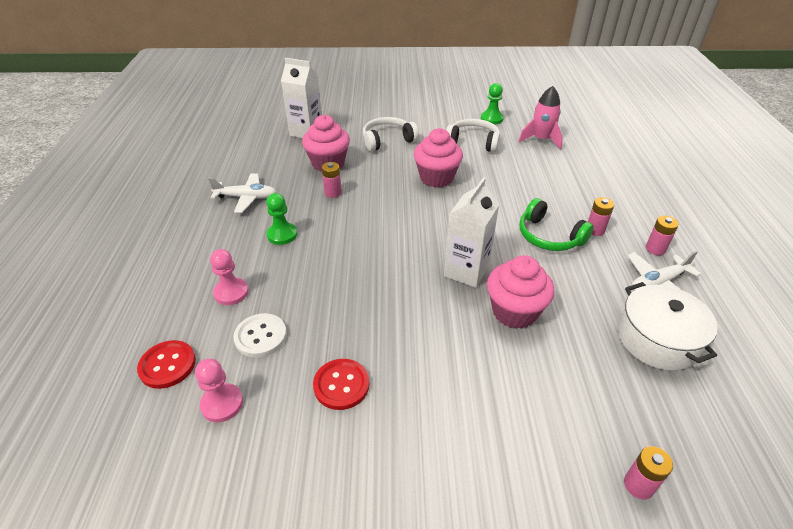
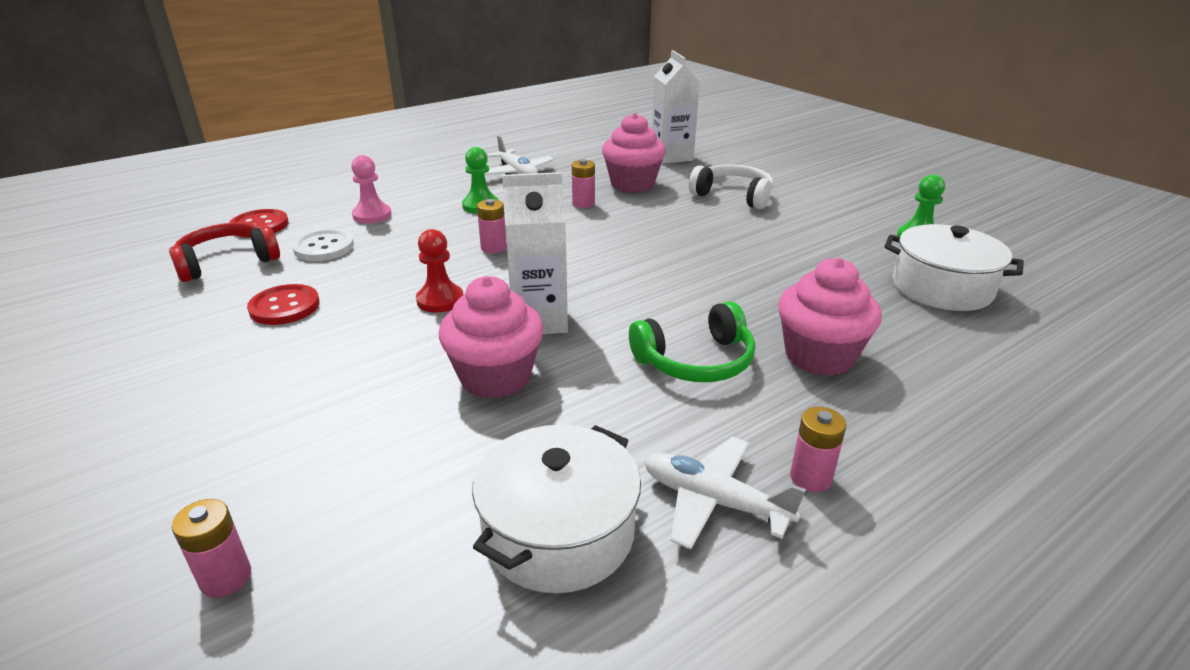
camera: 55 degrees right, 10 degrees down
(222, 404) = (227, 262): pink pawn -> red headphones
(405, 303) = (440, 300): none -> red pawn
(436, 178) = (705, 245): pink cupcake -> pink cupcake (819, 356)
(473, 142) = (831, 243): white headphones -> none
(541, 139) = (942, 288): pink rocket -> white pot
(549, 236) = (696, 361): green headphones -> green headphones turned 120 degrees counterclockwise
(595, 230) = (773, 398): pink battery -> pink battery (493, 248)

